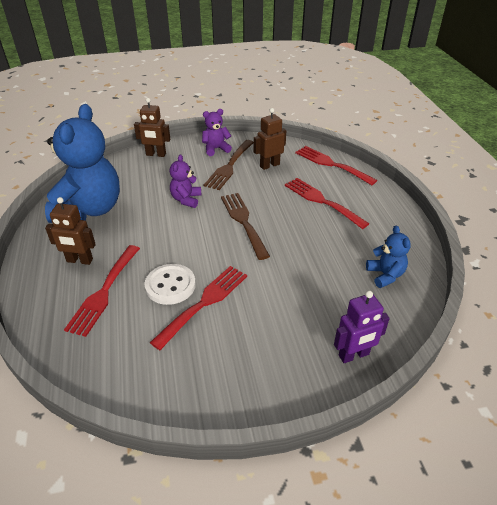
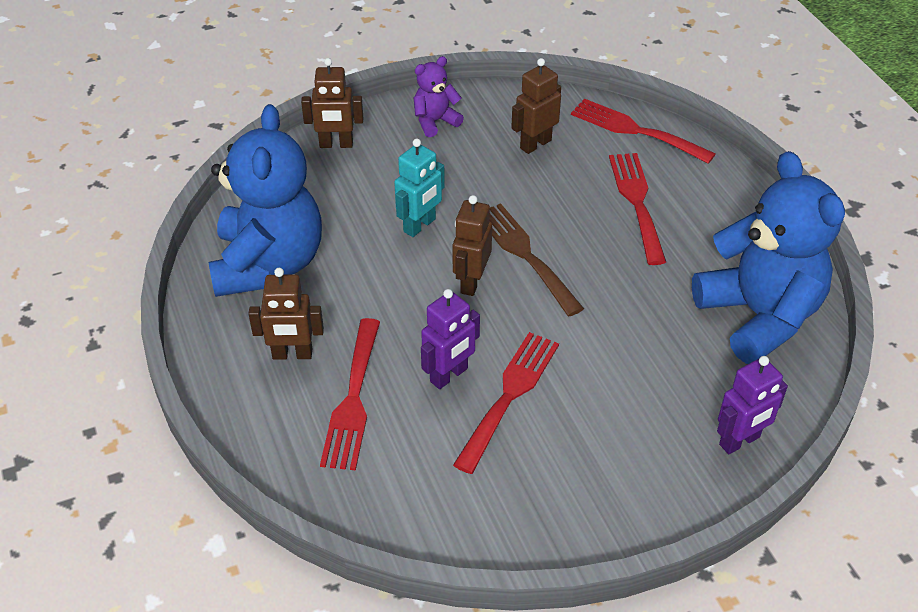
camera: 10 degrees left, 5 degrees up
(170, 285) = (449, 375): white button -> purple robot
(186, 199) = (420, 225): purple teddy bear -> turquoise robot
(205, 233) = (471, 282): none -> brown robot
(229, 166) = (469, 154): brown fork -> none
(321, 201) = (637, 202): red fork -> red fork turned 45 degrees clockwise
(385, 275) = (759, 316): blue teddy bear -> blue teddy bear, size x2.20

